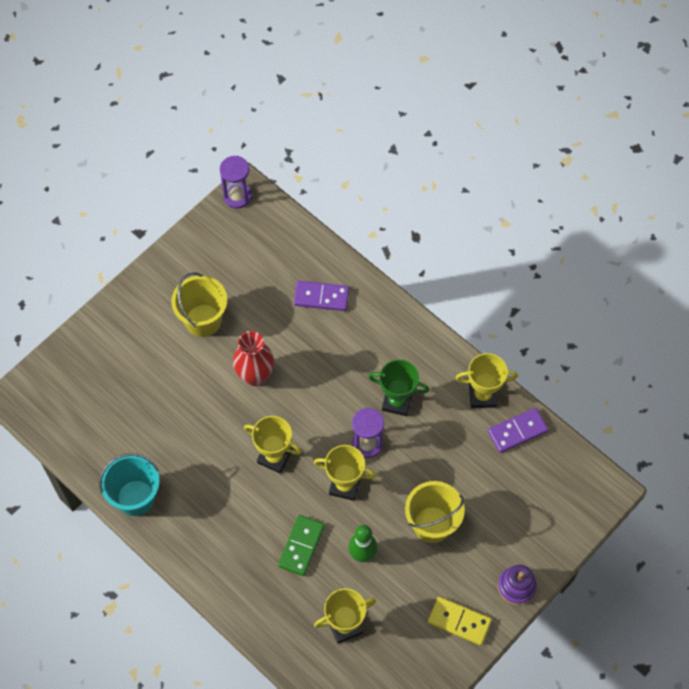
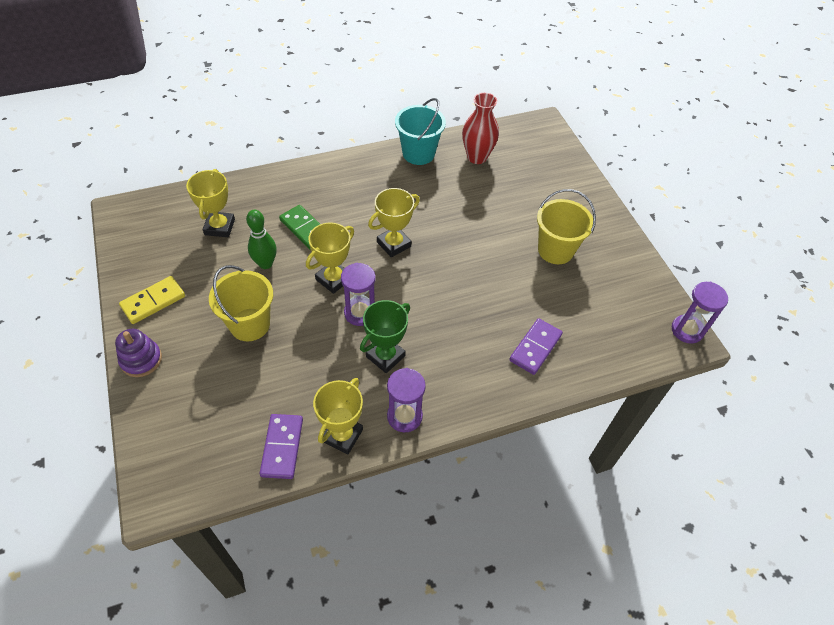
camera: 115 degrees right, 10 degrees down
(255, 376) = (479, 263): red vase -> red vase (477, 157)
(440, 361) = (404, 416): none -> purple hourglass

